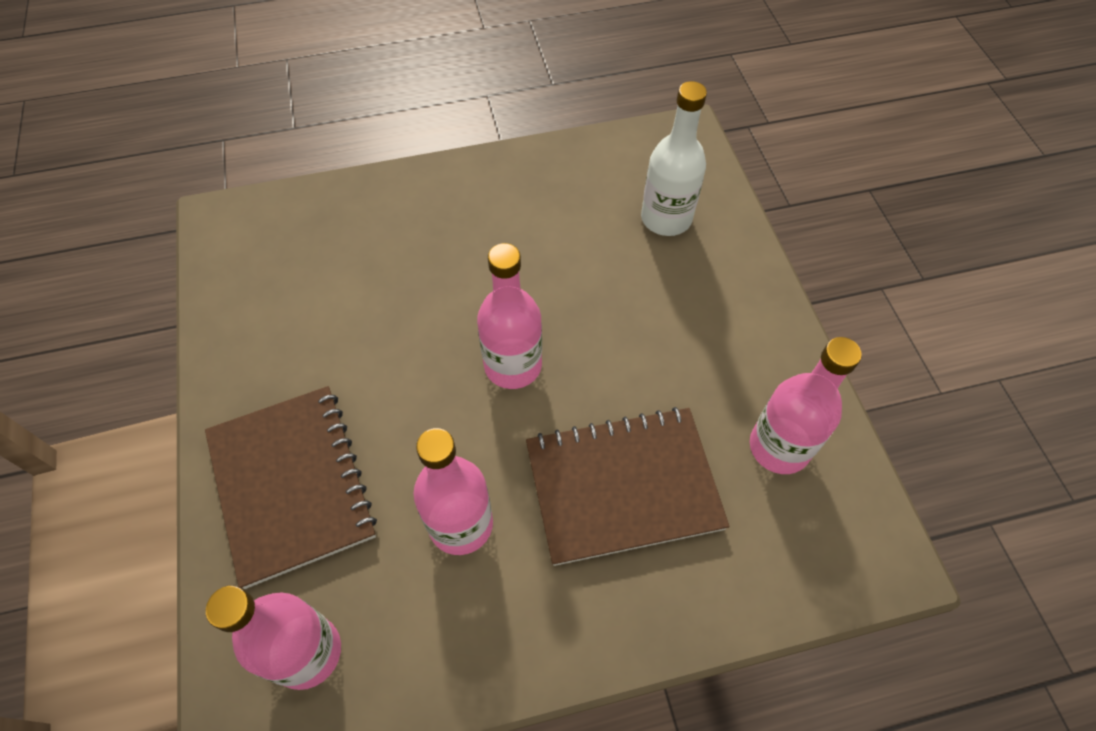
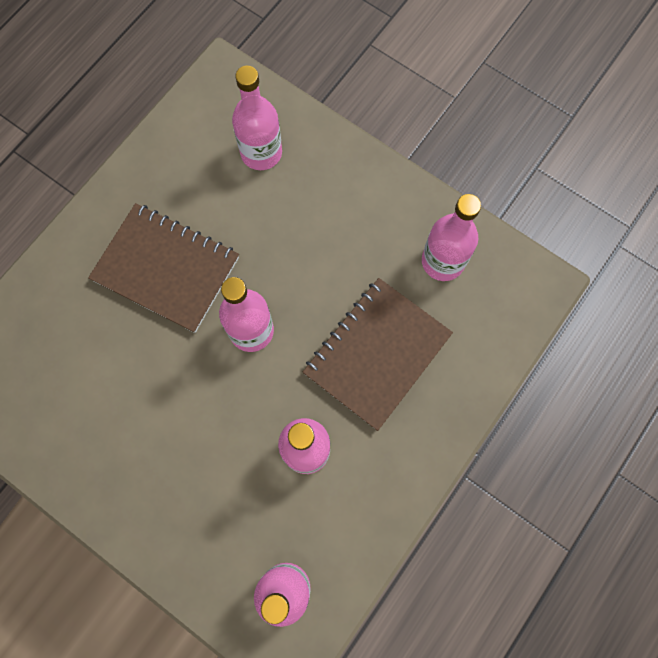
camera: 40 degrees left, 15 degrees up
(291, 485) = (186, 511): brown notebook -> brown notebook (166, 269)
(666, 218) = (261, 153): white bottle -> pink bottle

